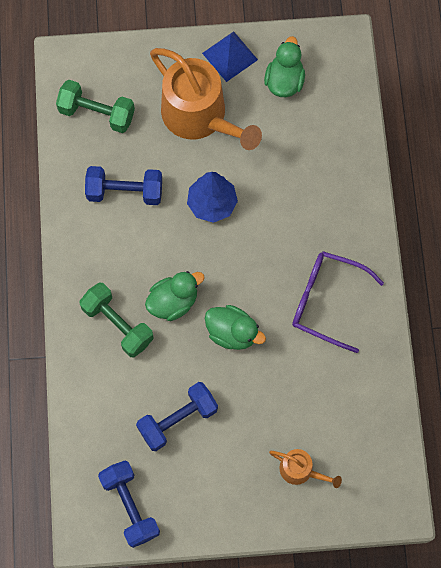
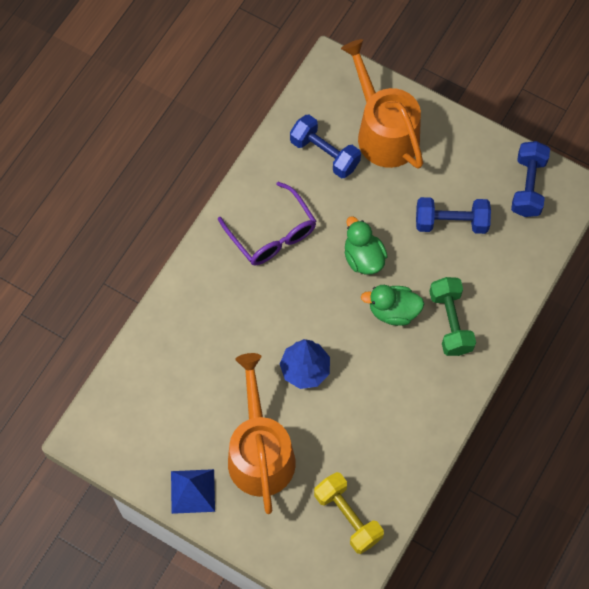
camera: 145 degrees left, 5 degrees down
(97, 113) = (348, 516): green dumbbell -> yellow dumbbell
(125, 192) = (371, 428): blue dumbbell -> blue dumbbell (324, 154)
(284, 81) = (164, 435): green duck -> none
(300, 470) = (384, 132): orange watering can -> orange watering can, size x2.12

